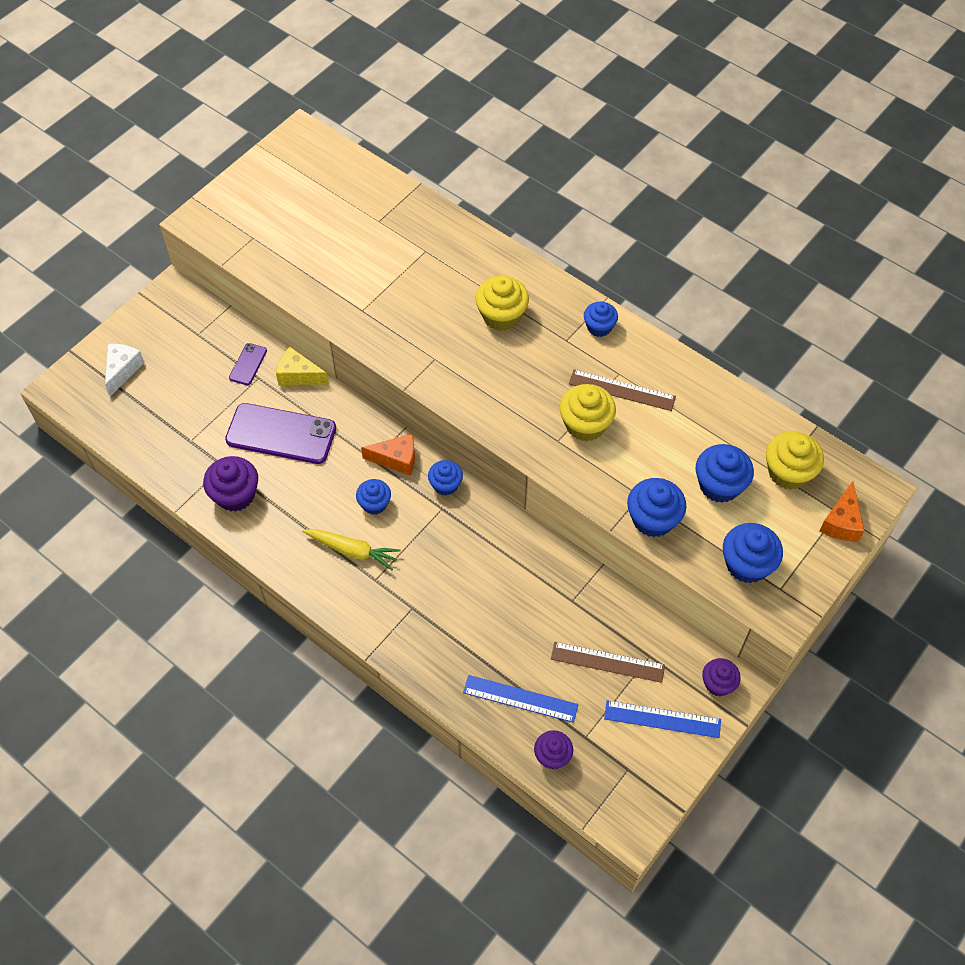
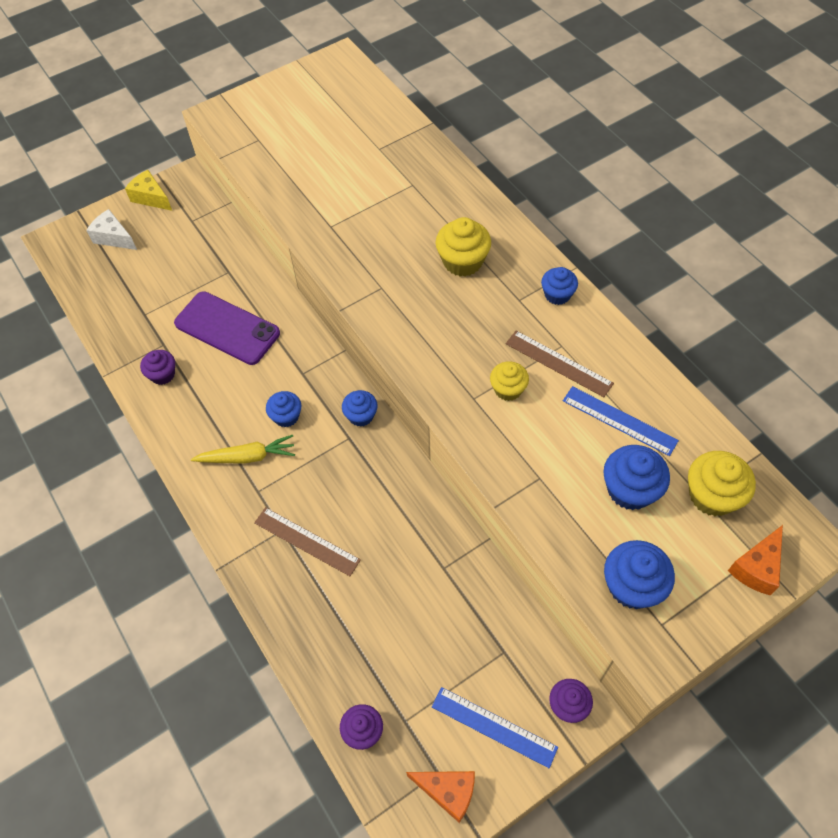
camera: 20 degrees right, 0 degrees up
(122, 370) = (114, 238): white cheese -> white cheese turned 90 degrees counterclockwise
(235, 495) = (162, 374): purple cupcake -> purple cupcake, size x0.64
(248, 364) = (224, 257): purple phone -> none
(298, 375) = (265, 278): yellow cheese -> yellow cheese (151, 198)
(352, 550) = (247, 457): yellow carrot -> yellow carrot turned 45 degrees counterclockwise
(396, 459) = (323, 379): orange cheese -> orange cheese (448, 791)
(520, 699) = (352, 657): blue ruler -> blue ruler (619, 420)
(585, 425) = (508, 389): yellow cupcake -> yellow cupcake, size x0.64
(607, 662) = (457, 645): brown ruler -> brown ruler (307, 541)
(653, 519) = (544, 507): blue cupcake -> none

